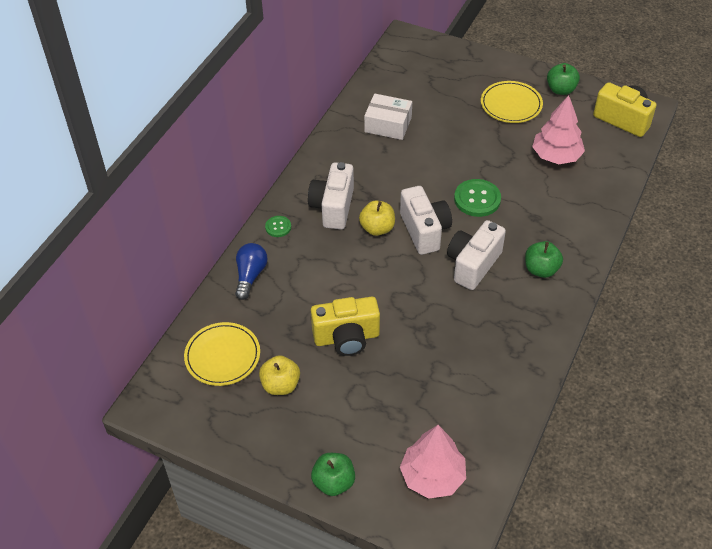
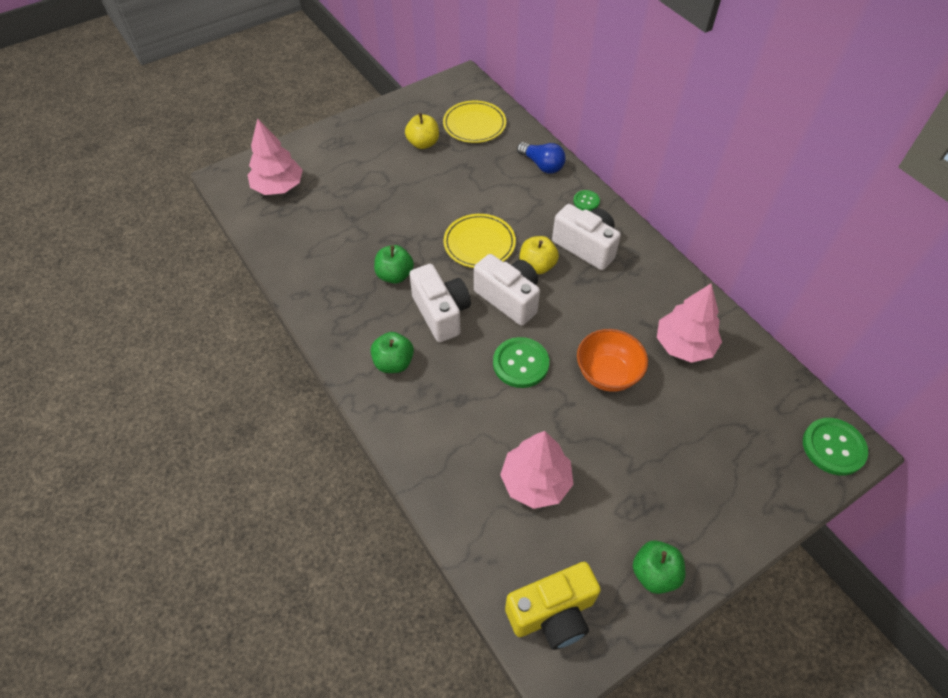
camera: 120 degrees right, 5 degrees up
(334, 482) = (324, 139): green apple -> green apple (395, 275)
(346, 338) = (434, 194): yellow camera -> none
(388, 124) = (684, 345): white box -> pink tree
(412, 44) = (833, 447): none -> green button
(424, 231) = (509, 299): white camera -> white camera turned 150 degrees counterclockwise
(446, 153) = (607, 374): none -> orange bowl
(511, 104) = (655, 491): yellow plate -> yellow plate (479, 243)

